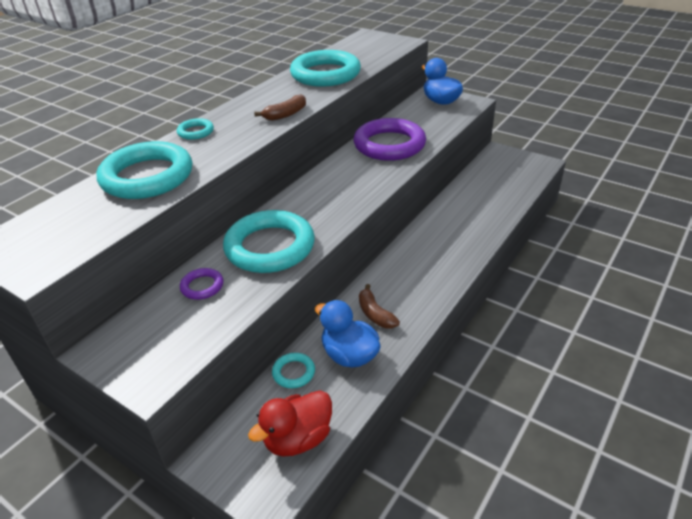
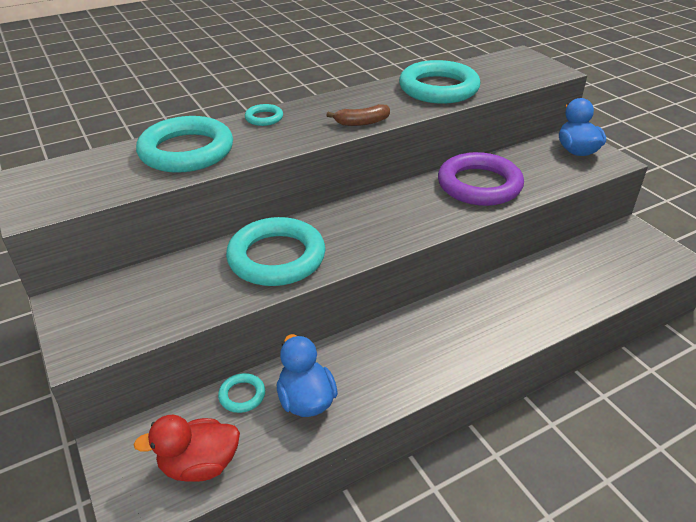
camera: 25 degrees right, 0 degrees up
(202, 286) = (188, 275): purple ring -> none
(375, 314) = (362, 367): brown banana -> none

